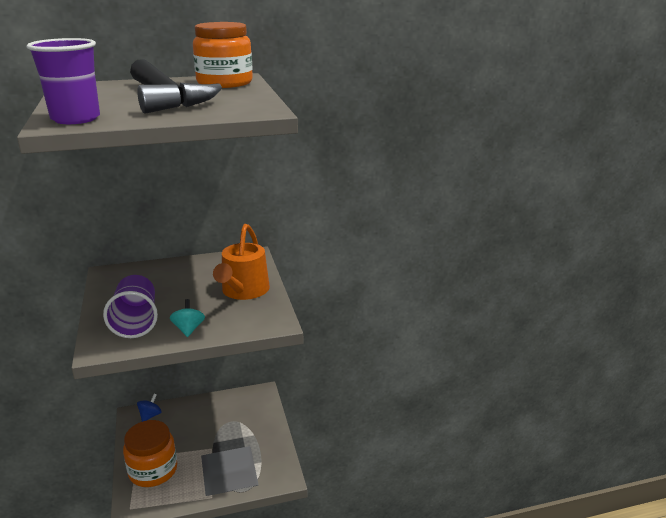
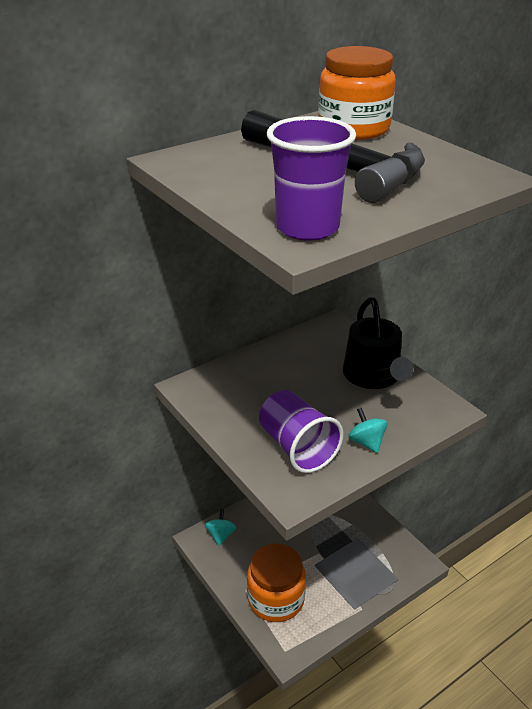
camera: 20 degrees left, 10 degrees up
(150, 416) = (221, 535): blue spinning top -> turquoise spinning top
(243, 291) = (373, 376): orange watering can -> black watering can

